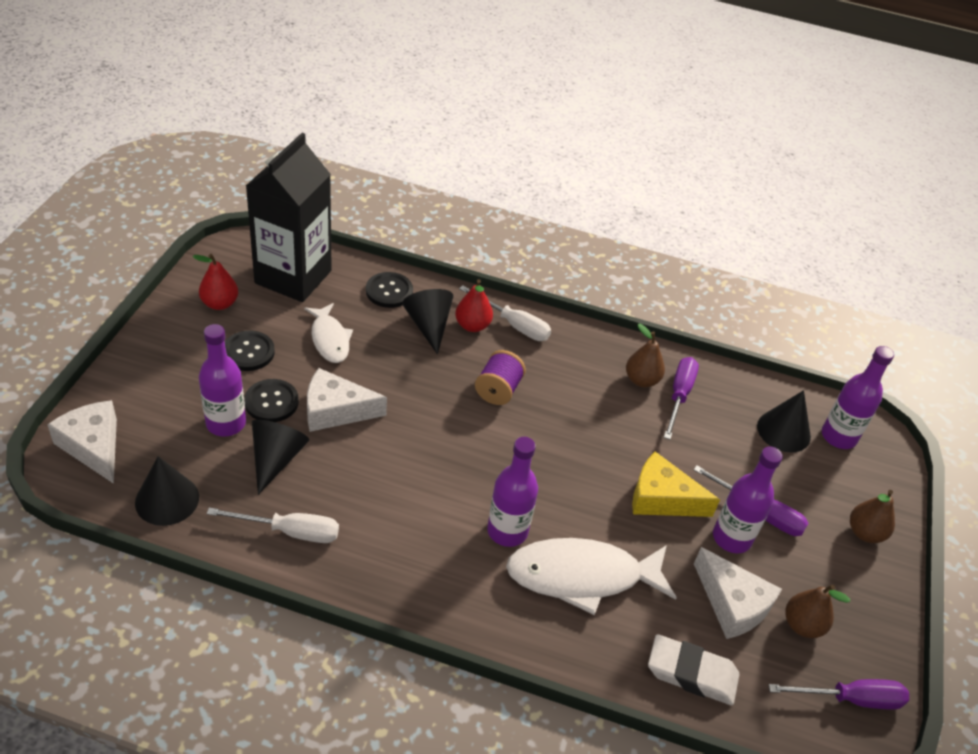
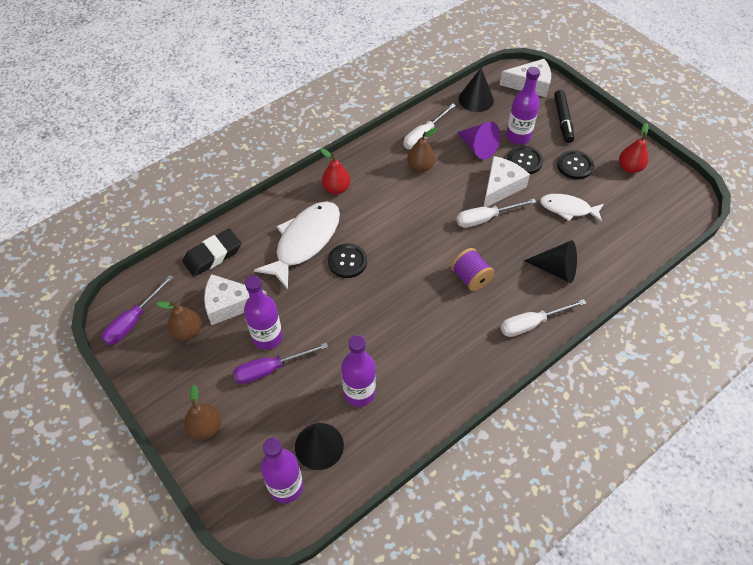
camera: 130 degrees right, 10 degrees up
(161, 387) = (563, 120): none -> black marker
(276, 459) = (478, 147): black cone -> purple cone
(293, 277) = (644, 214): black carton -> none
(389, 291) = (605, 263): black button -> black button (347, 261)
(400, 407) = (486, 218): none -> white screwdriver
(472, 325) = (543, 296): red pear -> red pear (336, 188)
(507, 531) = (359, 224): purple bottle -> purple bottle (359, 392)
(641, 380) = (428, 376): brown pear -> brown pear (420, 167)
(662, 498) = (323, 317): yellow cheese -> none
(679, 396) = (398, 393): purple screwdriver -> none
(691, 673) = (213, 255): white eraser -> black eraser

